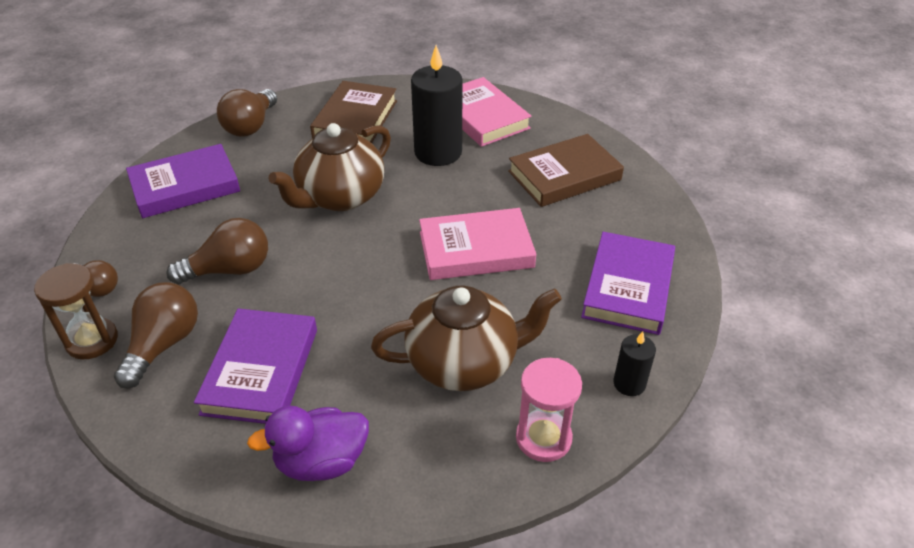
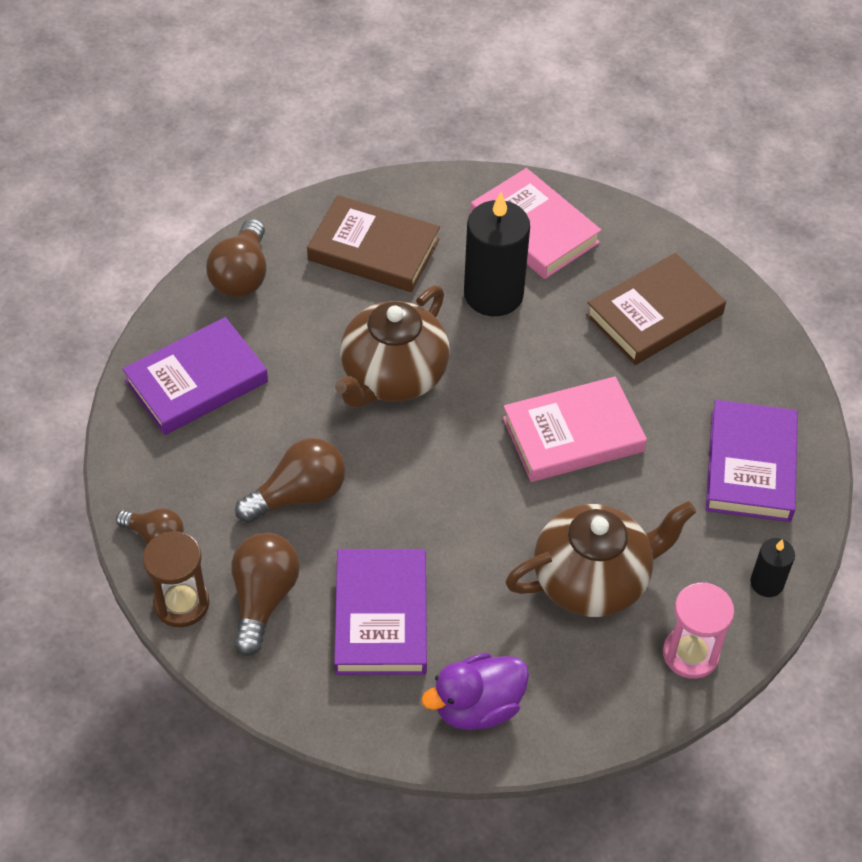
camera: 10 degrees left, 10 degrees up
(355, 119) = (373, 250): brown book -> brown book turned 75 degrees counterclockwise

